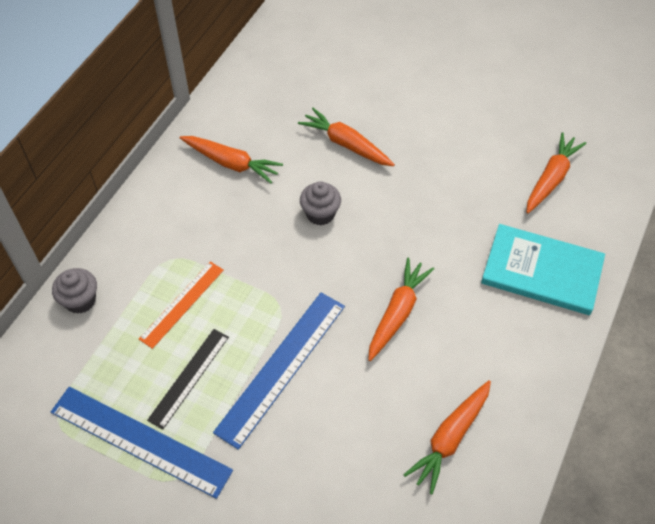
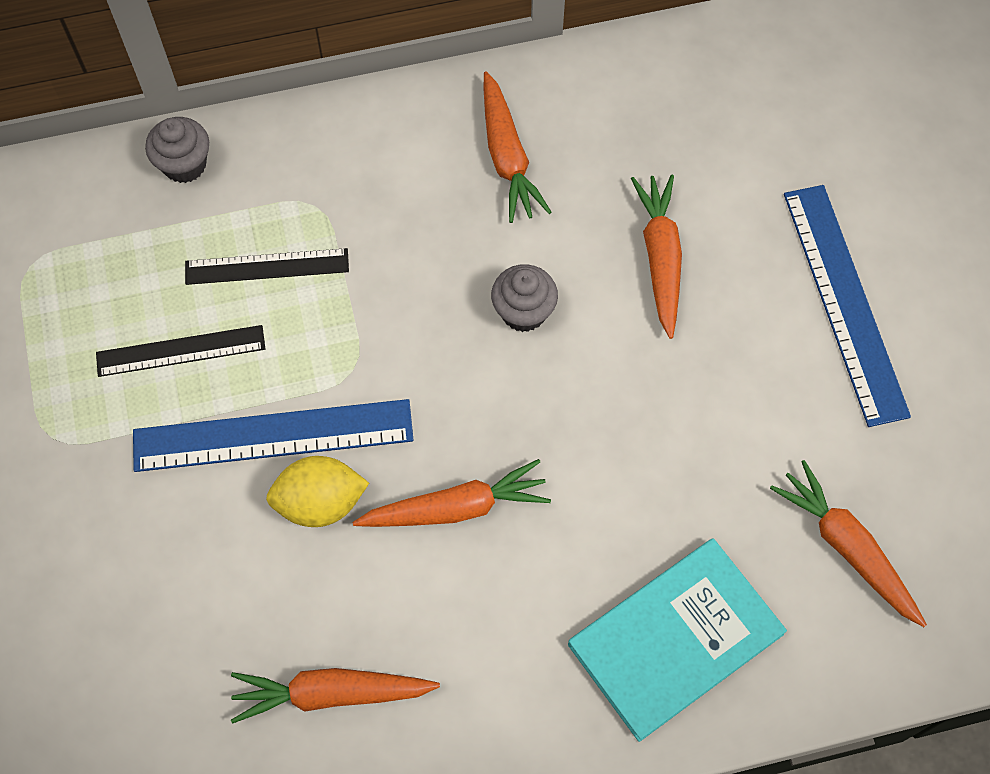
camera: 50 degrees right, 10 degrees up
(140, 441) = (67, 366): blue ruler -> blue ruler (844, 302)
(182, 303) = (267, 266): orange ruler -> black ruler
(340, 371) = (320, 502): none -> yellow lemon
(542, 271) = (675, 639): turquoise book -> turquoise book turned 75 degrees clockwise
(551, 178) = (847, 548): orange carrot -> orange carrot turned 120 degrees counterclockwise

